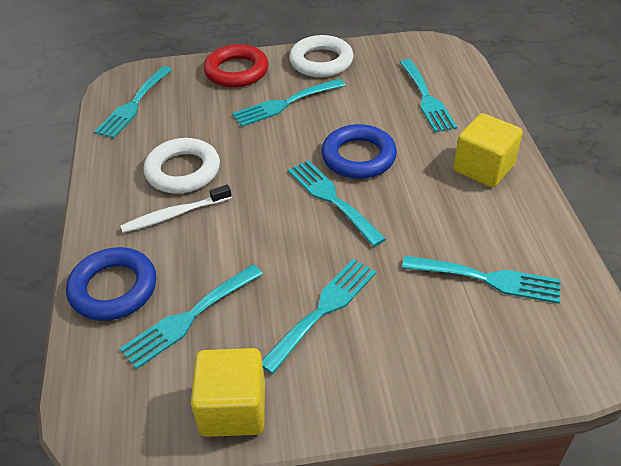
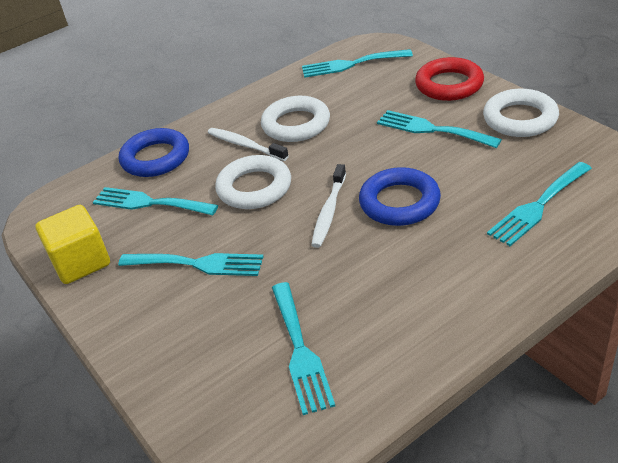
camera: 65 degrees right, 5 degrees down
(249, 232) = (254, 188): none -> white ring
(331, 198) = (329, 211): turquoise fork -> white toothbrush
(483, 168) = (462, 289): yellow cube -> none

